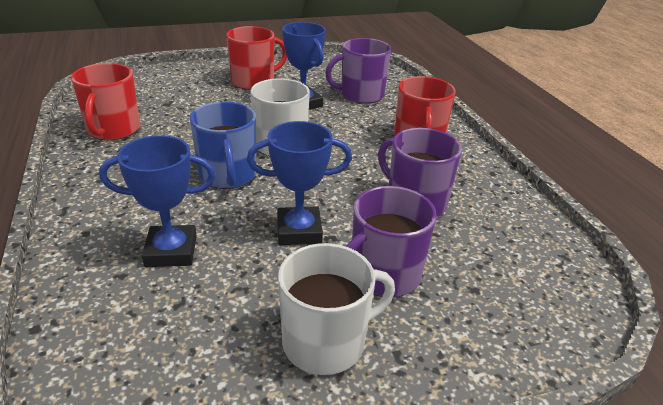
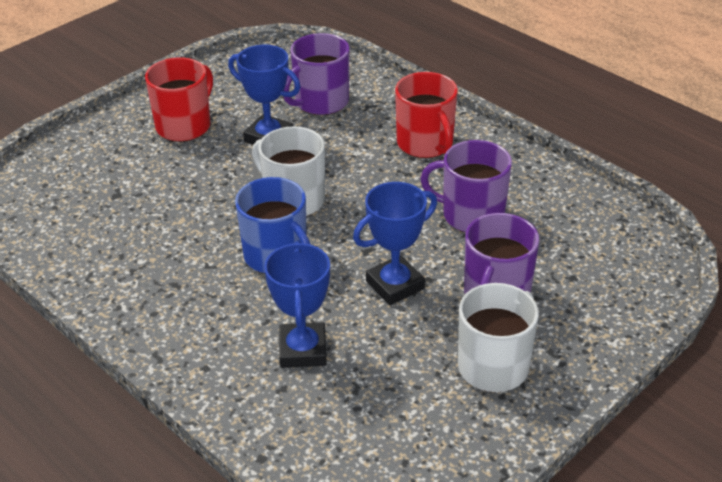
camera: 25 degrees left, 5 degrees up
(113, 130) = (96, 251): red mug -> none
(171, 251) = (303, 350): blue trophy -> blue trophy turned 60 degrees counterclockwise

